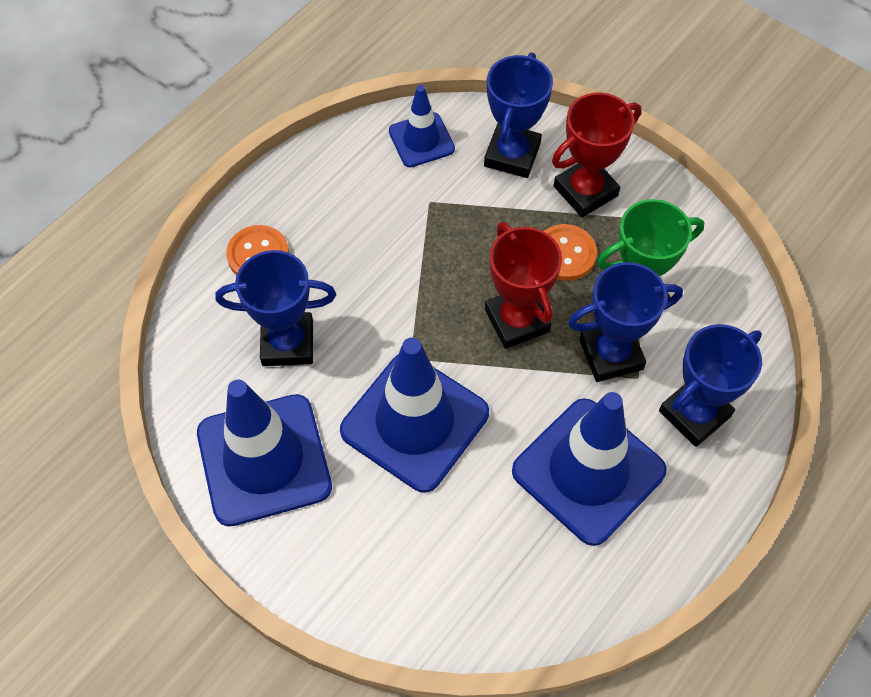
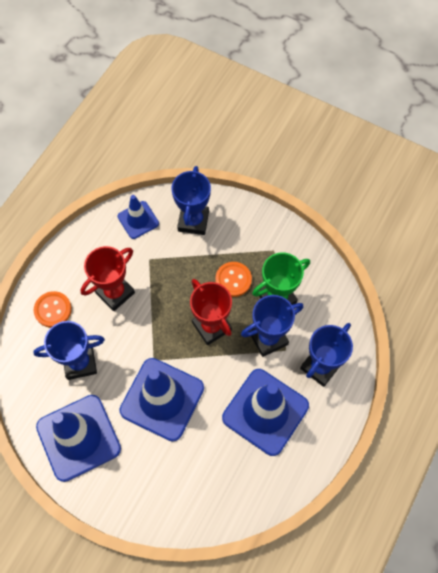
camera: 10 degrees left, 5 degrees up
(585, 191) = (239, 238): red trophy -> red trophy (115, 292)

